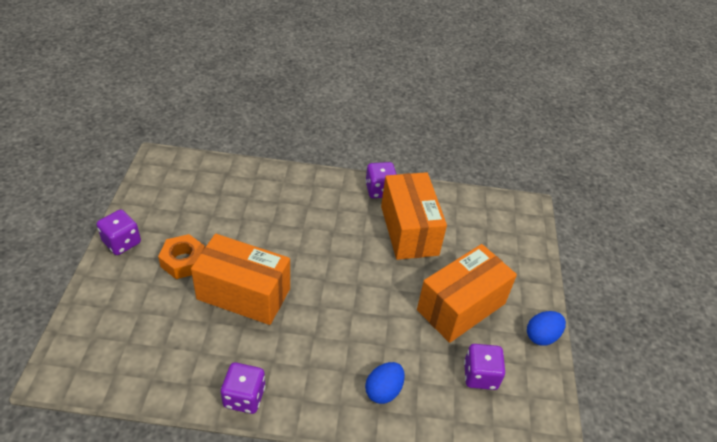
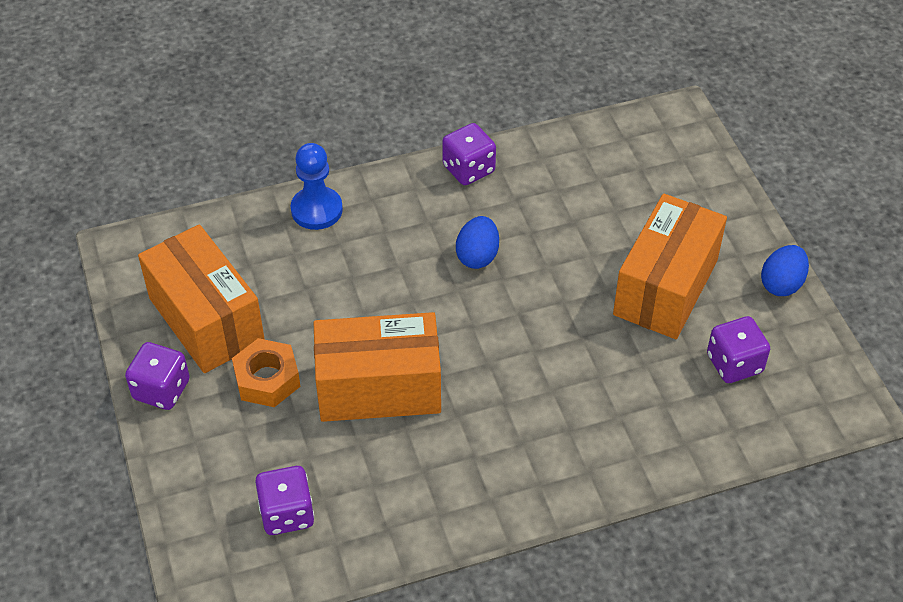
camera: 20 degrees left, 5 degrees up
(244, 397) = (467, 513): purple dice -> purple dice (287, 513)
(277, 179) = (316, 210): none -> blue pawn
(383, 391) = (630, 432): blue egg -> blue egg (477, 256)
(409, 230) = (542, 211): orange box -> orange box (206, 320)

